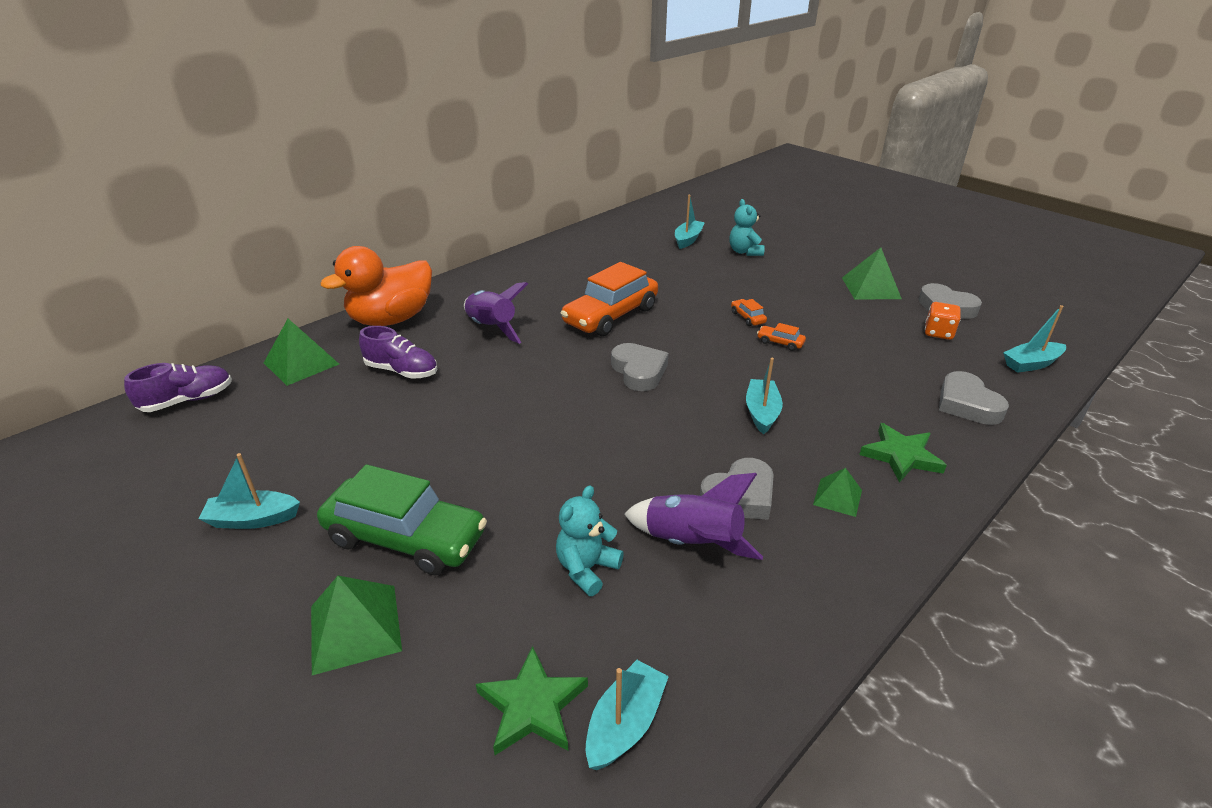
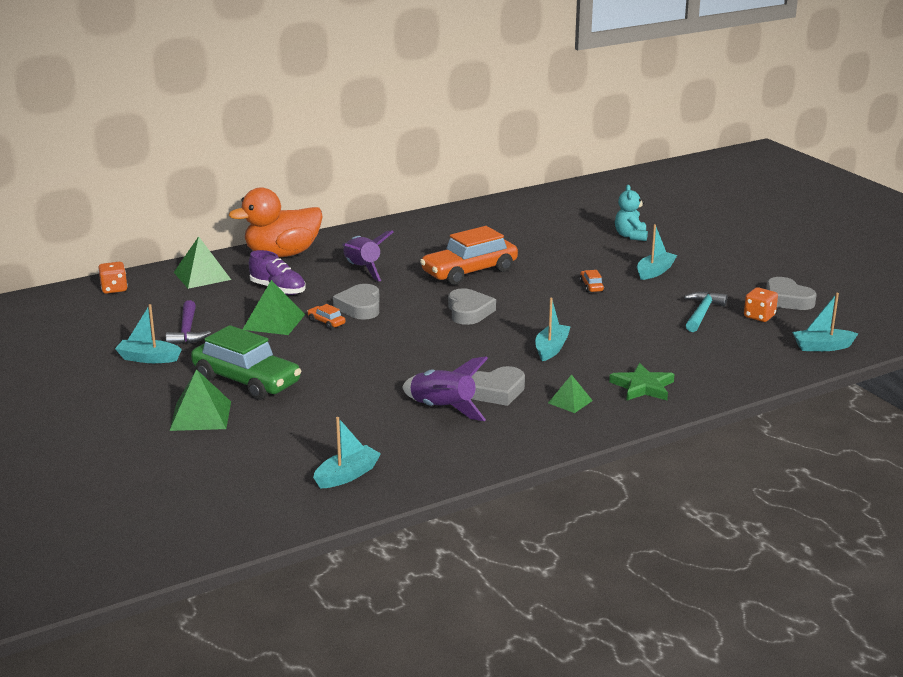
camera: 15 degrees right, 10 degrees down
(188, 400) = (114, 289): purple shoe -> orange dice
(300, 458) = (187, 331): none -> purple hammer
(532, 706) = (295, 461): green star -> none
(587, 568) = (361, 411): turquoise teddy bear -> none
(688, 239) = (582, 220): turquoise boat -> turquoise boat (654, 271)
(780, 343) = (605, 307): orange car -> orange car (326, 322)
(870, 288) = (729, 277): green pyramid -> green pyramid (274, 322)
(881, 337) = (702, 313): none -> turquoise hammer
(967, 404) = (732, 365): grey heart -> grey heart (360, 307)

